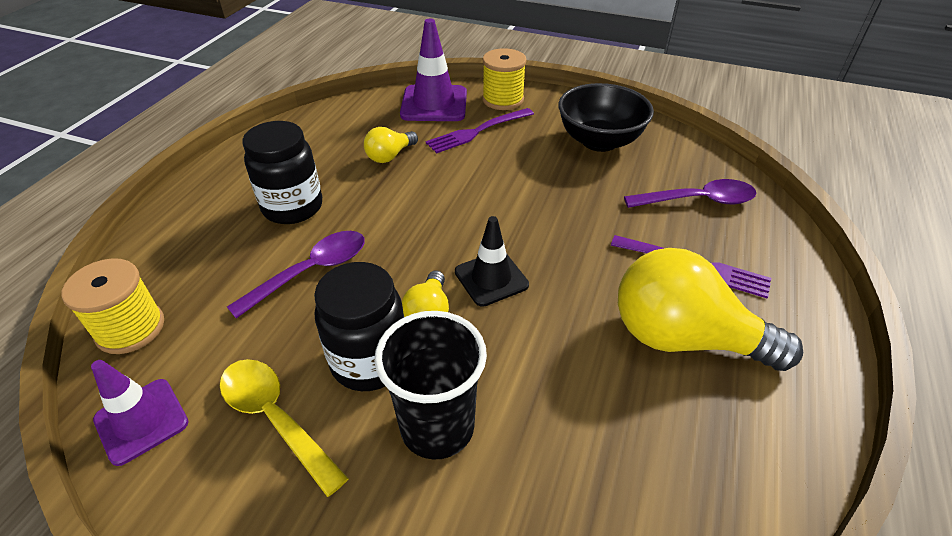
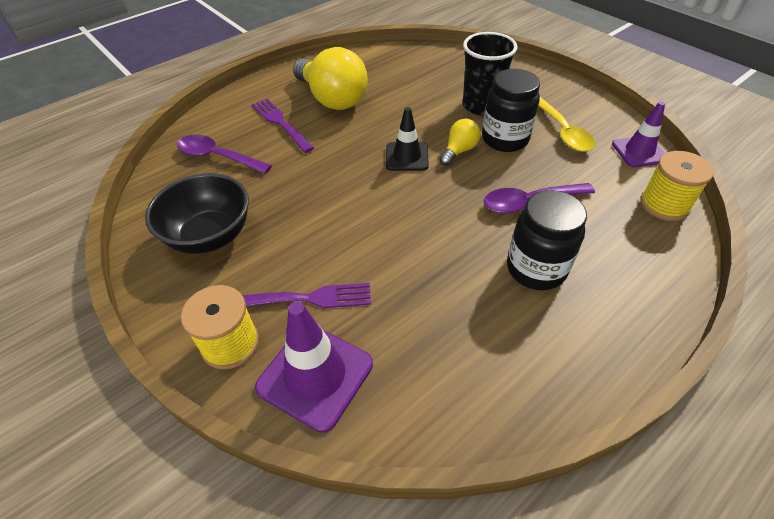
camera: 150 degrees left, 5 degrees up
(390, 156) = (418, 300): yellow light bulb -> none

